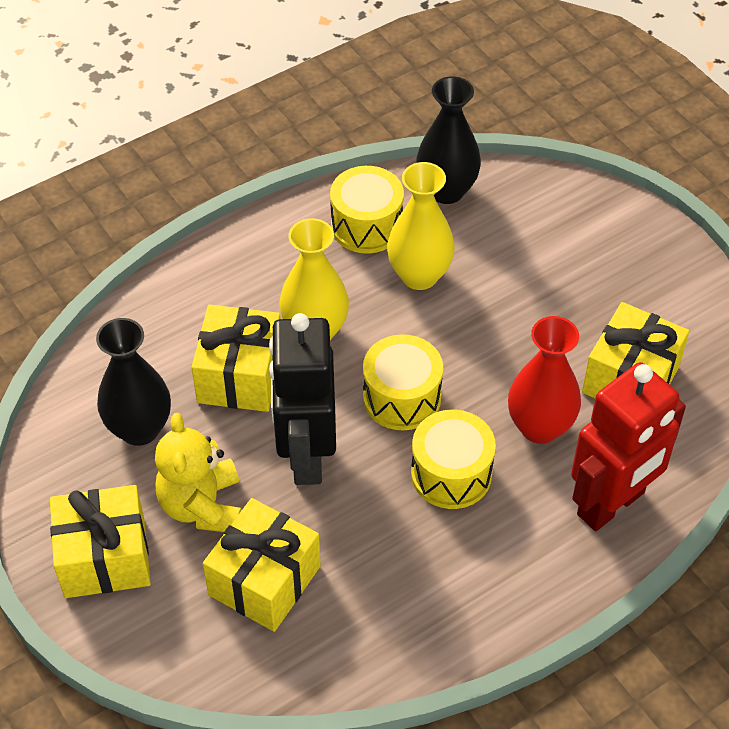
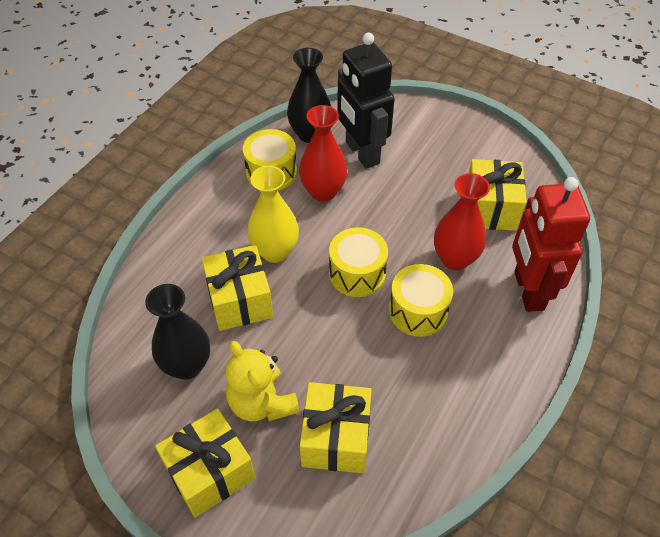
camera: 25 degrees left, 0 degrees up
(306, 455) = (315, 337): black robot -> black robot (361, 153)
(419, 275) = (323, 192): yellow vase -> red vase
(611, 504) = (528, 290): red robot -> red robot turned 150 degrees clockwise

